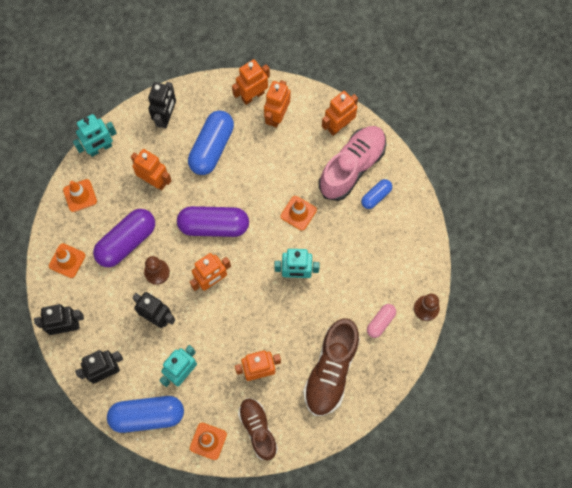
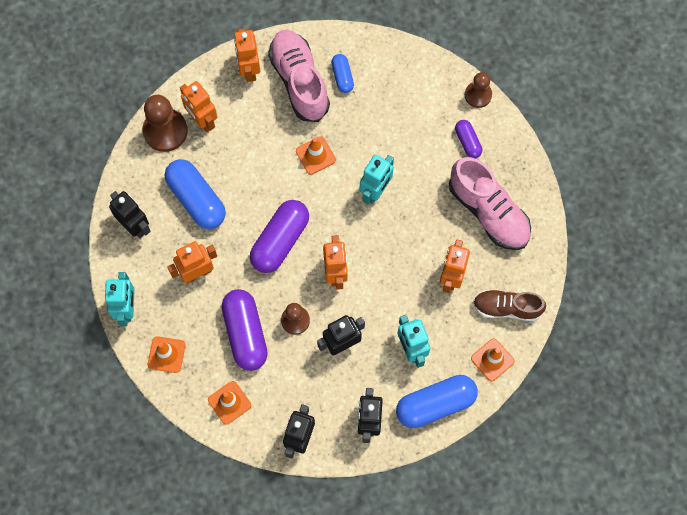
camera: 60 degrees left, 0 degrees up
(147, 415) = (435, 404): blue capsule -> blue capsule turned 45 degrees clockwise
(252, 95) = (165, 131): orange robot -> brown pawn
(331, 371) = (488, 212): brown shoe -> pink shoe
(380, 322) = (467, 142): pink capsule -> purple capsule

